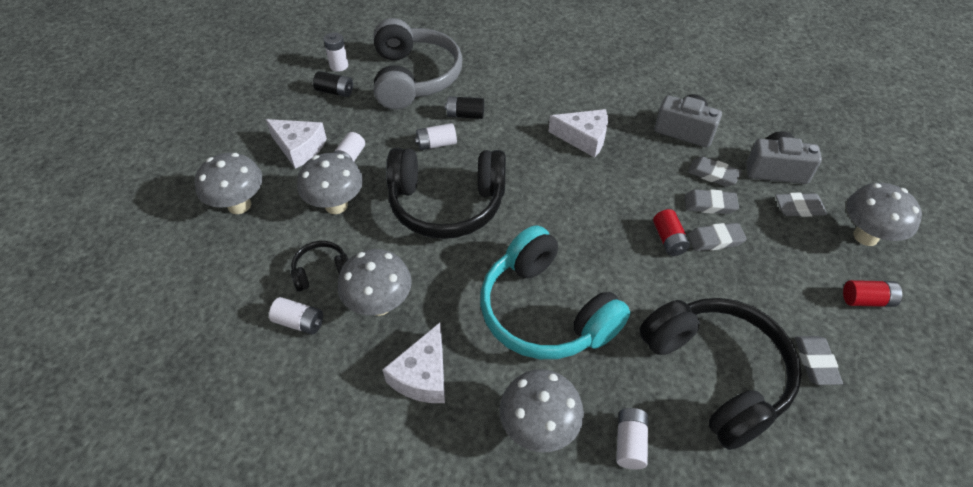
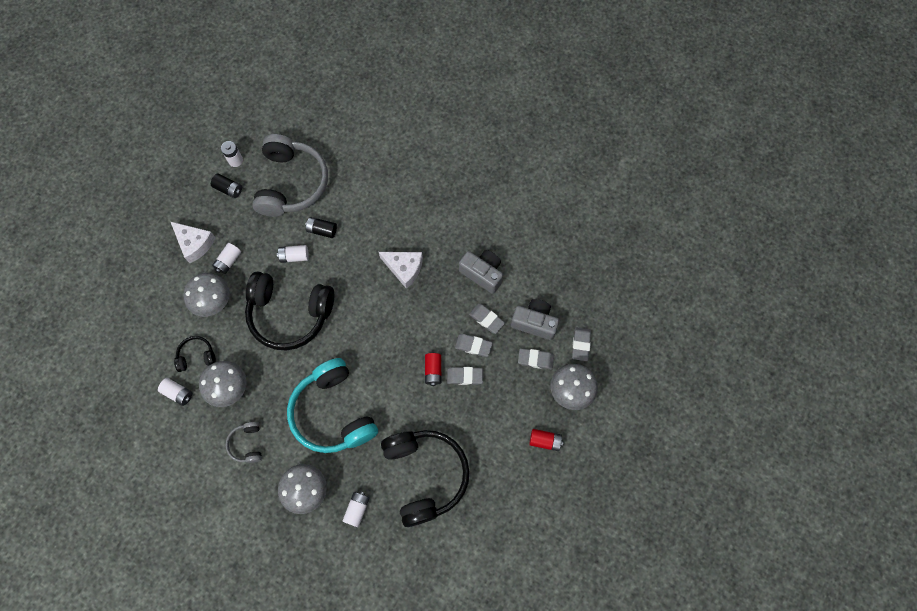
camera: 10 degrees right, 20 degrees up
(239, 205) = (148, 291): grey mushroom -> none
(423, 375) = (247, 444): white cheese -> grey headphones
(815, 362) = (490, 478): grey eraser -> grey eraser (581, 344)

